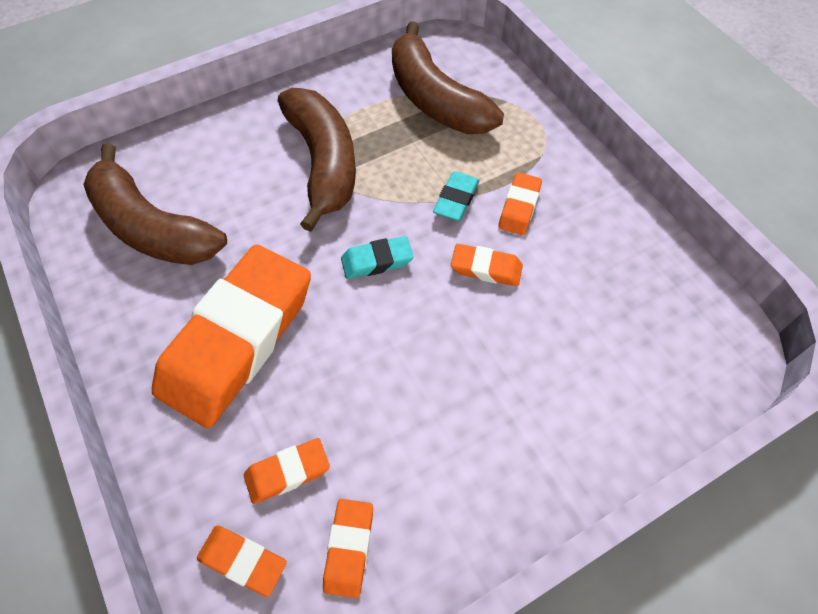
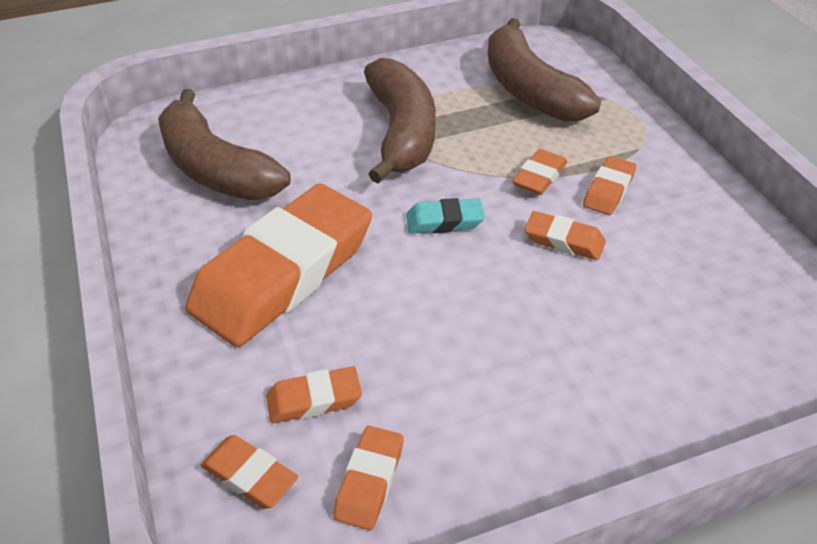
camera: 10 degrees right, 15 degrees down
(456, 199) = (539, 177): turquoise eraser -> orange eraser

